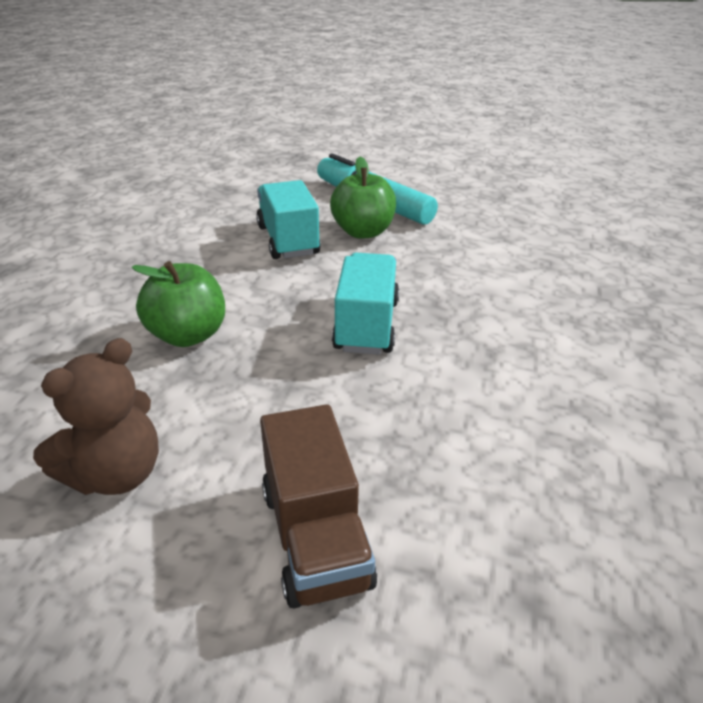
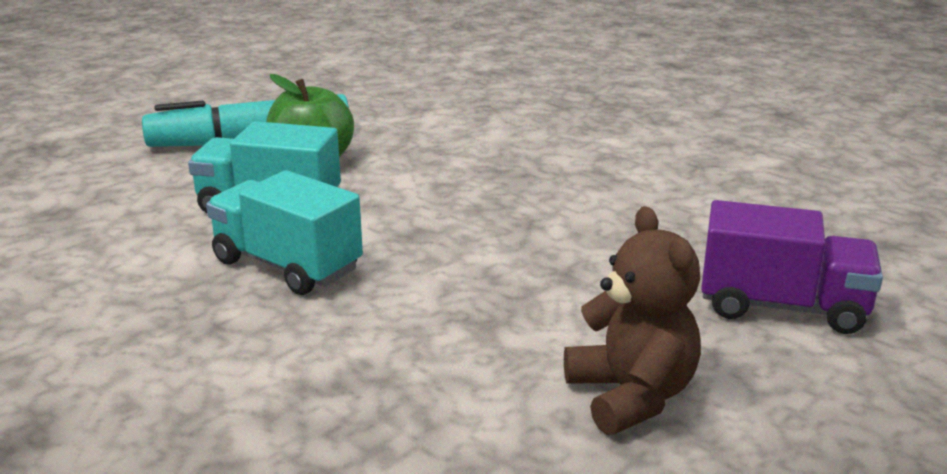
camera: 60 degrees left, 10 degrees down
(188, 335) = (410, 309): green apple -> none
(315, 537) = (782, 307): brown truck -> purple truck
(366, 325) = (501, 209): turquoise truck -> turquoise truck (287, 265)

